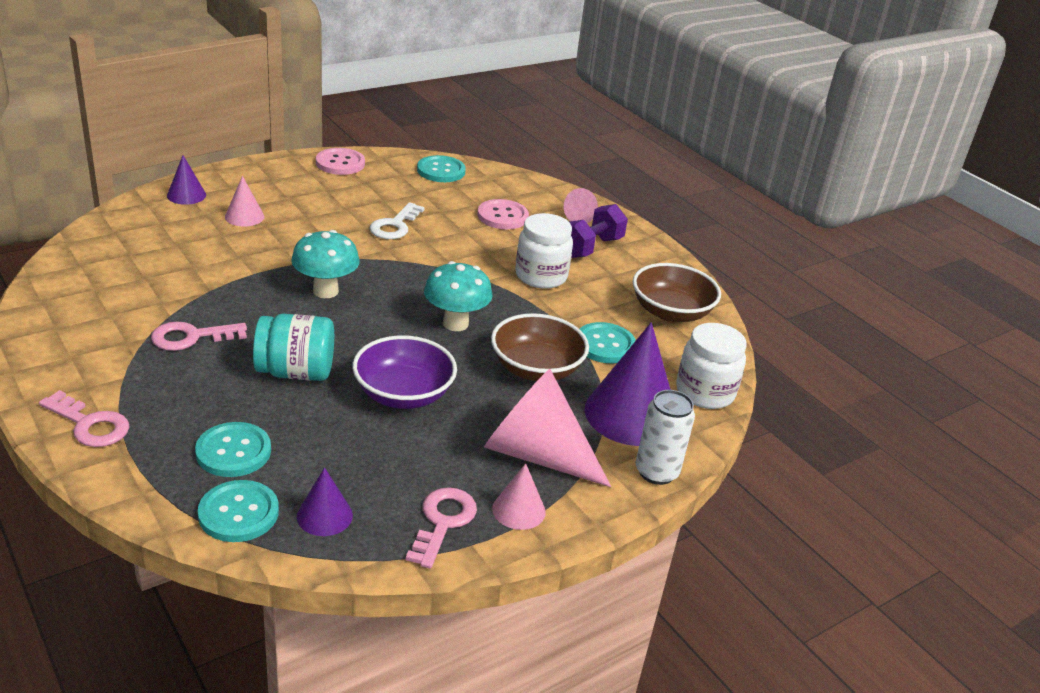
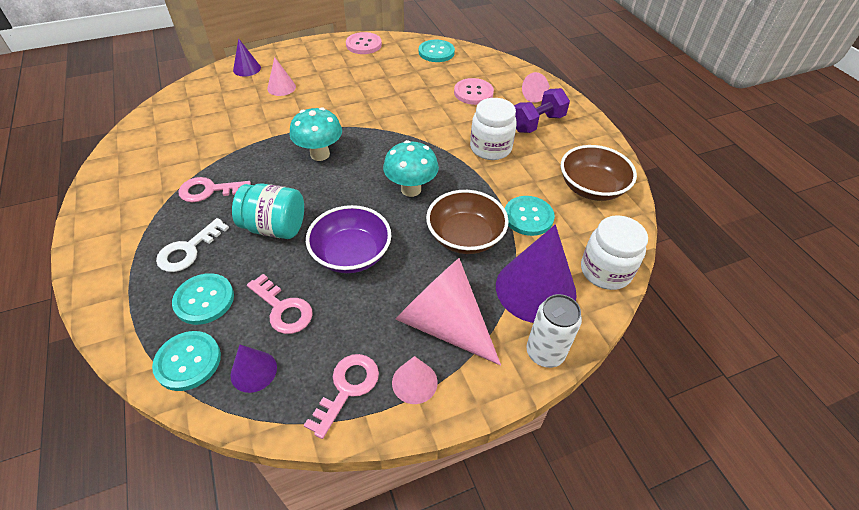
camera: 15 degrees right, 15 degrees up
(90, 424) = (110, 265): pink key -> pink key (283, 309)
(395, 226) = (388, 99): white key -> white key (188, 250)

